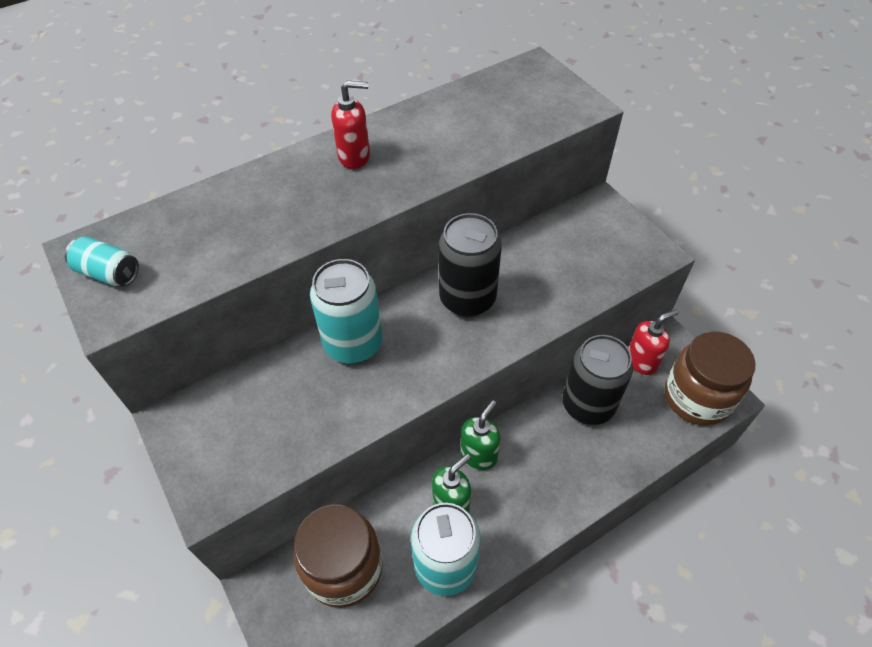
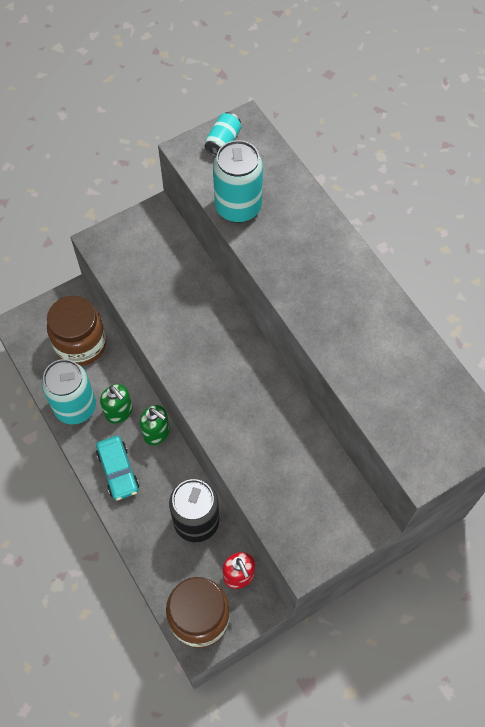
camera: 90 degrees right, 10 degrees up
(353, 344) = (212, 317): turquoise can -> turquoise can (238, 207)
(354, 156) = (343, 280): red soap dispenser -> none
(467, 299) = (254, 398): black can -> none
(535, 499) = (118, 471): none -> turquoise car

